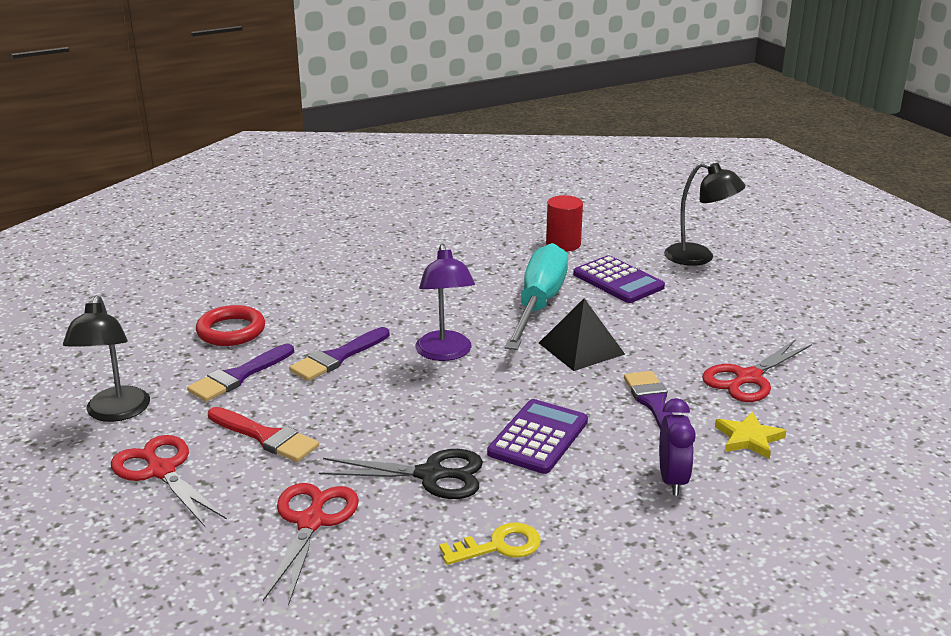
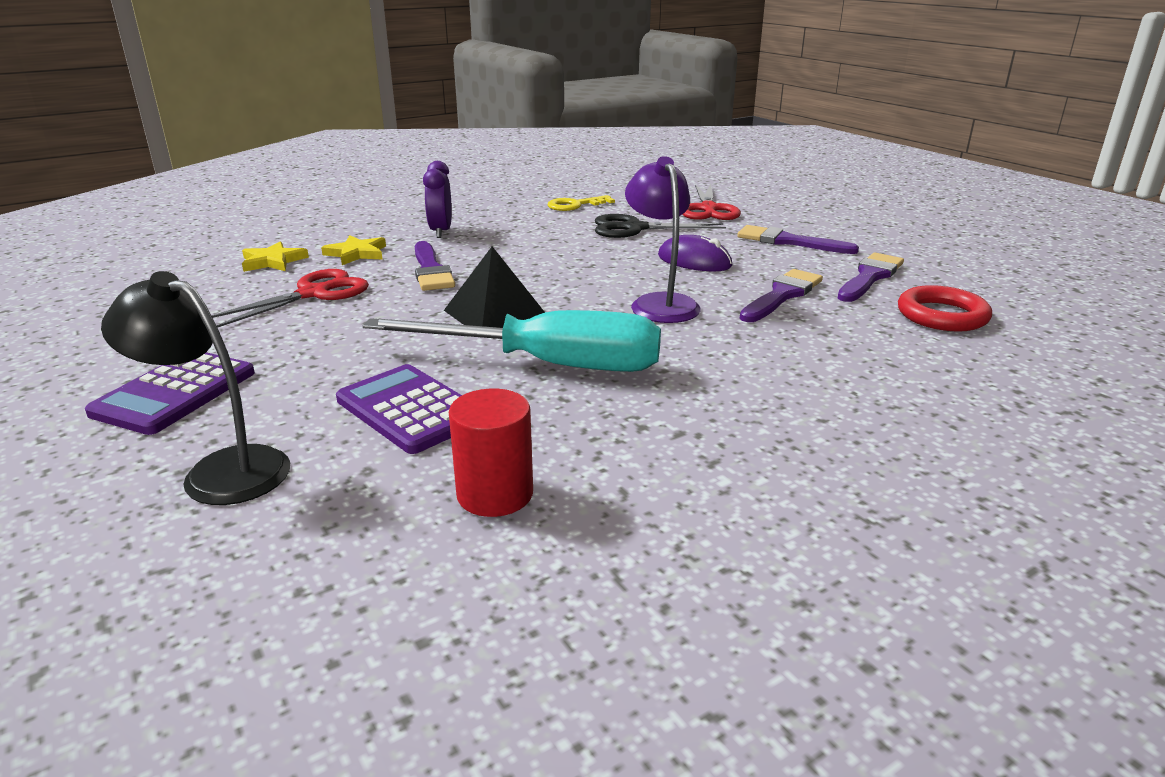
camera: 175 degrees right, 0 degrees up
(115, 413) = (944, 250): black lamp -> none
(161, 471) = (847, 224): red scissors -> none
(266, 437) = (788, 241): red brush -> purple brush
(389, 407) = (694, 261): none -> purple mouse
(538, 437) = (548, 248): purple calculator -> purple calculator (174, 393)
(539, 304) = (548, 365): turquoise screwdriver -> turquoise screwdriver turned 90 degrees counterclockwise
(829, 429) = (273, 261): none -> yellow star

